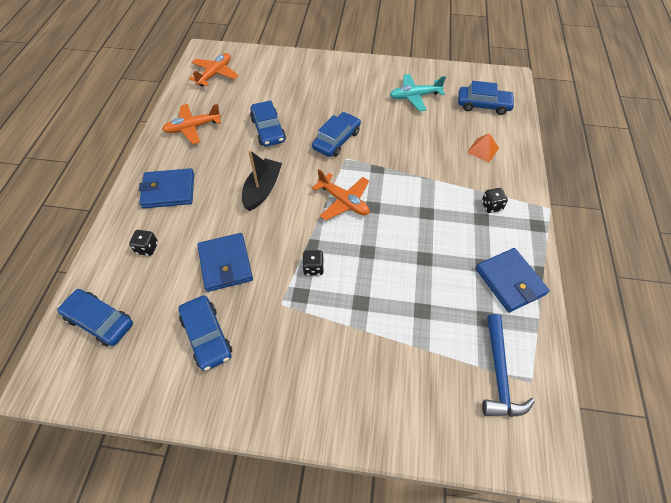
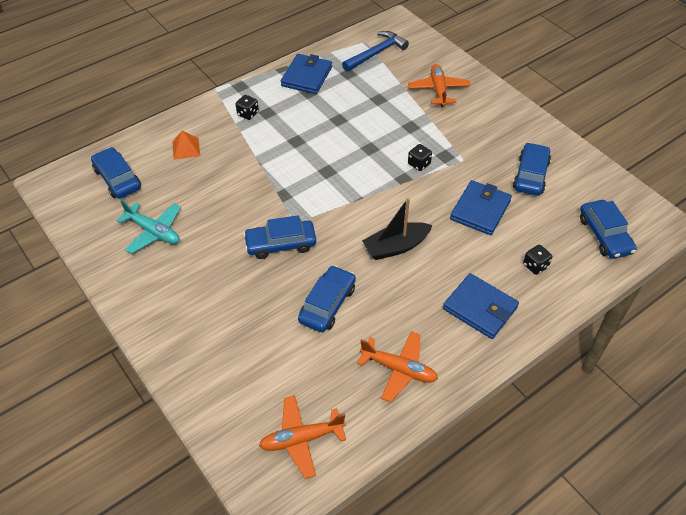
camera: 135 degrees left, 5 degrees down
(343, 201) = (343, 190): orange plane -> orange plane (438, 90)

